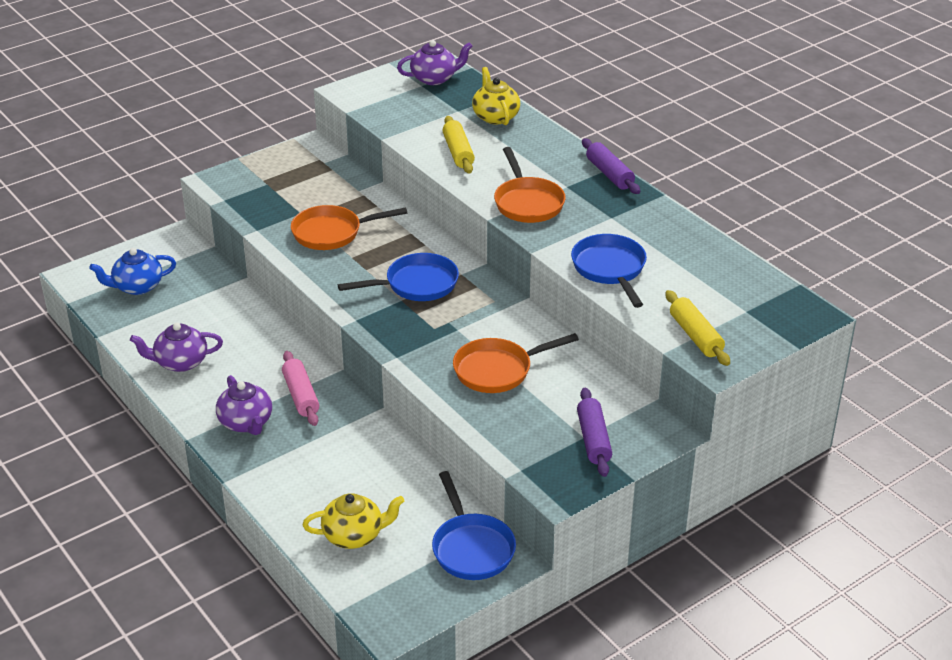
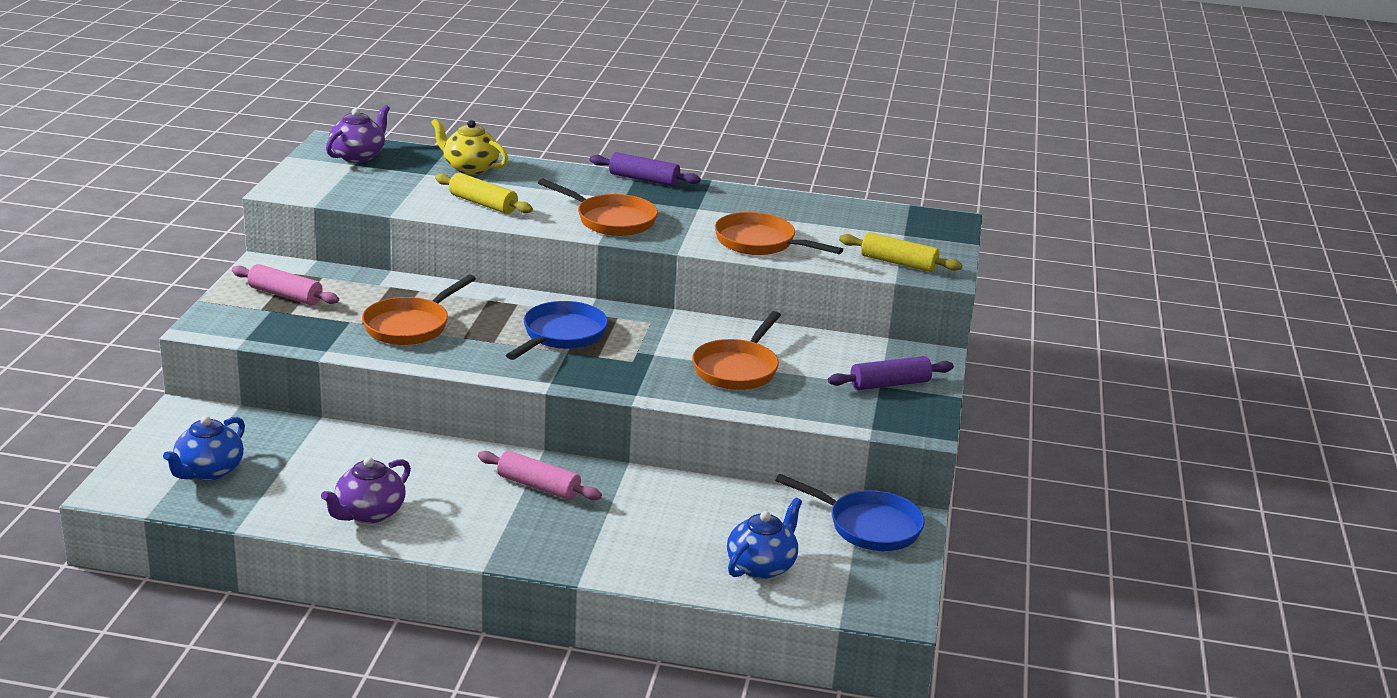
camera: 45 degrees left, 10 degrees down
(246, 423) = (521, 530): purple teapot -> none
(290, 175) = (285, 295): none -> pink rolling pin
(354, 535) = (762, 566): yellow teapot -> blue teapot
(593, 439) = (889, 384): purple rolling pin -> purple rolling pin turned 60 degrees counterclockwise
(610, 269) = (760, 243): blue pan -> orange pan

